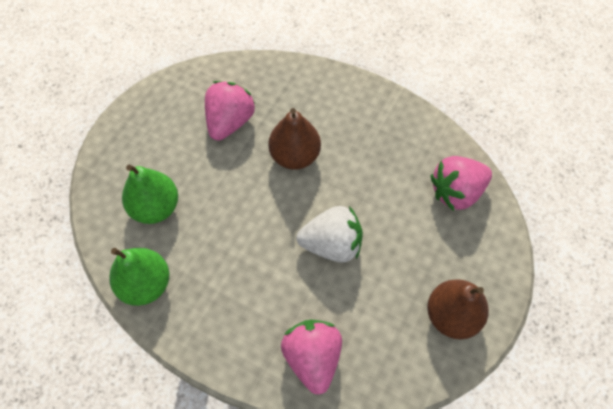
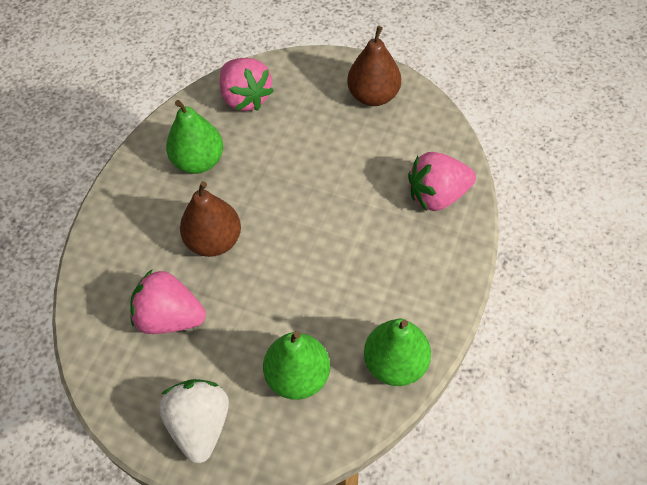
camera: 95 degrees left, 5 degrees down
(332, 244) = (318, 193): white strawberry -> white strawberry (200, 425)
(382, 148) = (198, 161): none -> green pear

